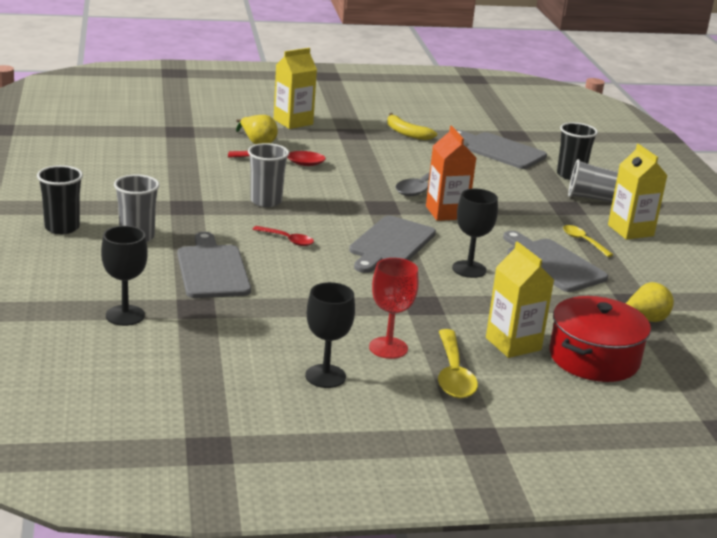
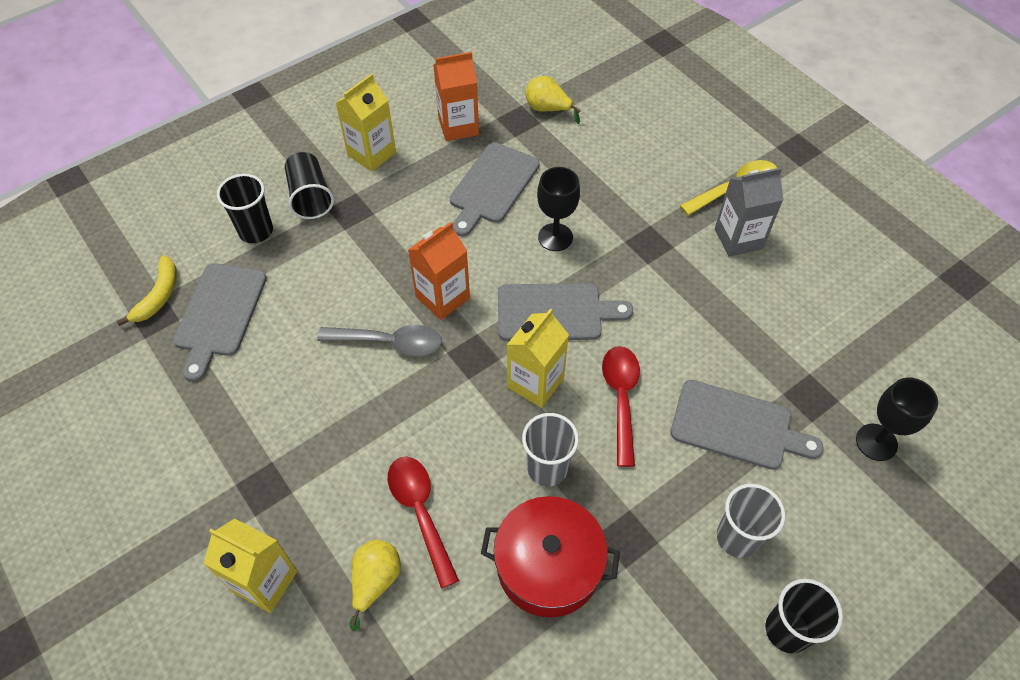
camera: 115 degrees left, 30 degrees up
(212, 269) = (736, 426): grey cutting board -> grey cutting board turned 120 degrees counterclockwise
(287, 240) = (621, 398): red spoon -> red spoon, size x1.63
(325, 376) = (815, 258): black goblet -> none
(388, 348) = (738, 239): red goblet -> grey carton
(406, 133) = (221, 428): yellow banana -> yellow banana (159, 296)
(513, 344) = (658, 170): yellow carton -> yellow carton (535, 383)
(583, 241) = (425, 179): yellow spoon -> none
(594, 198) = (310, 197): grey cup -> black cup
(594, 358) = (634, 122): red pot -> red pot (548, 566)
(644, 273) = (458, 126): none -> orange carton

